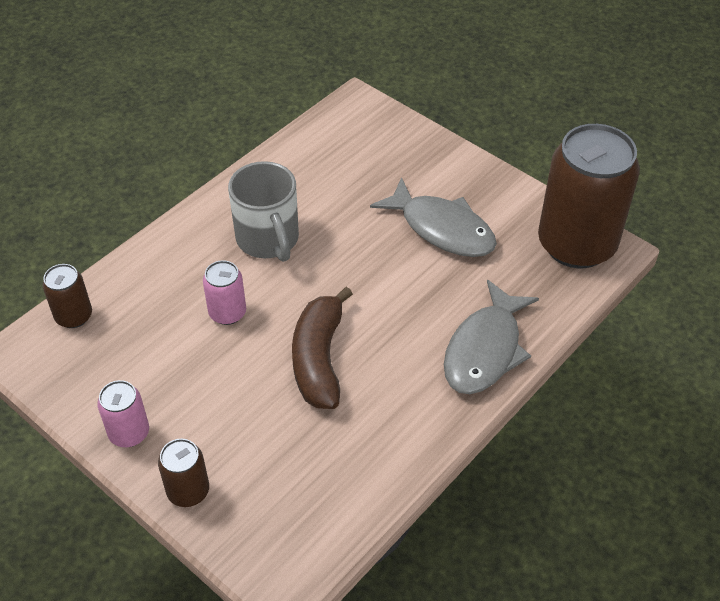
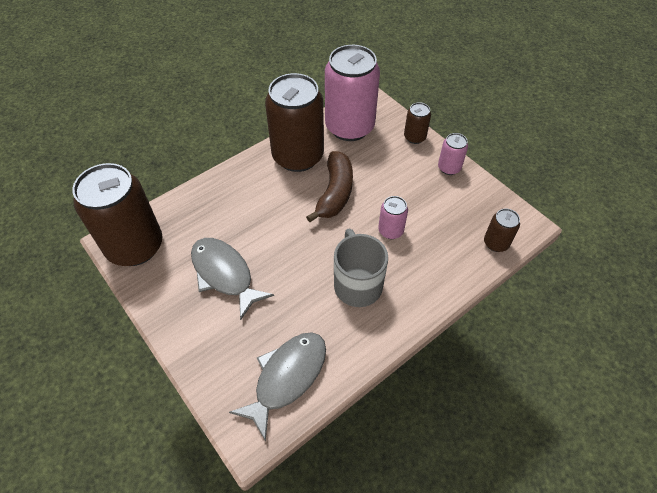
camera: 170 degrees left, 5 degrees up
(315, 496) = (349, 127): none -> pink can
(396, 417) = (298, 156): none -> brown can
(485, 349) = (232, 185): grey fish -> grey fish (287, 377)

